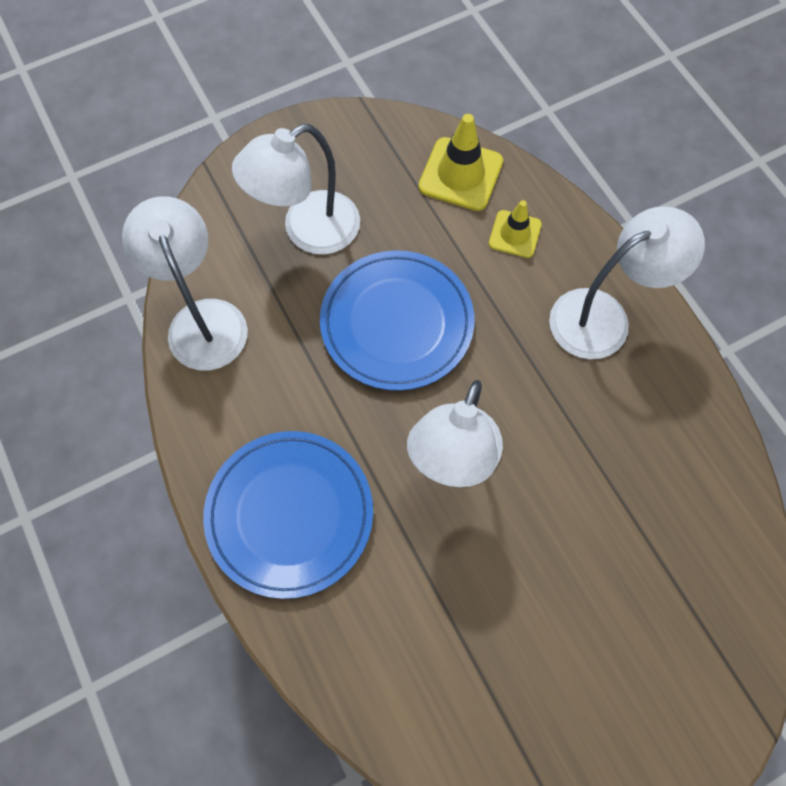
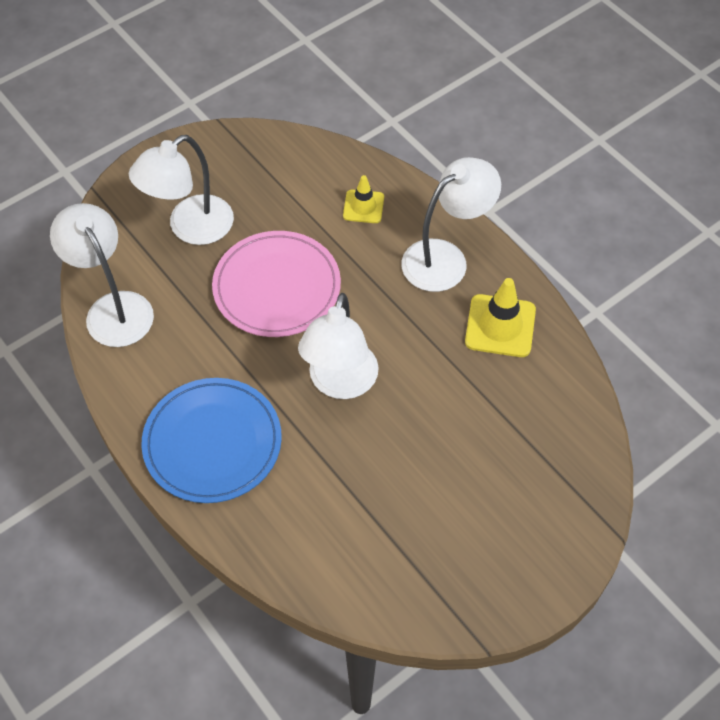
camera: 10 degrees left, 10 degrees down
(397, 323) = (277, 287): blue plate -> pink plate
(460, 174) = (311, 167): yellow traffic cone -> yellow traffic cone (500, 326)

